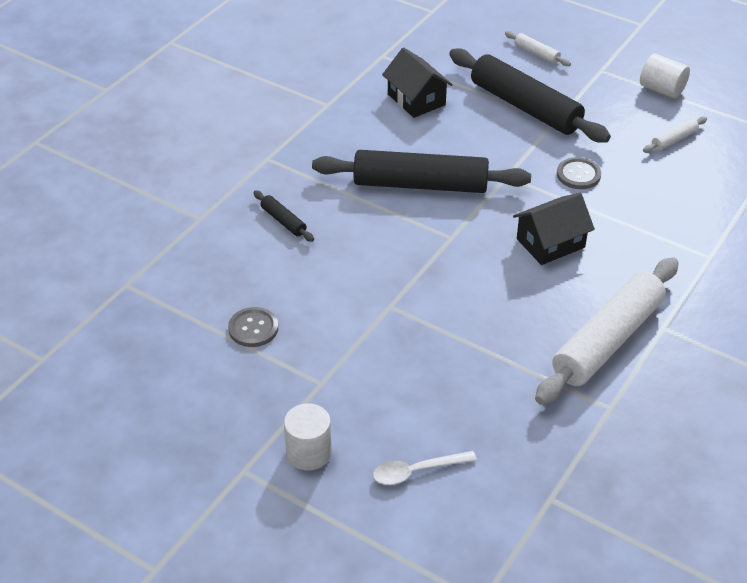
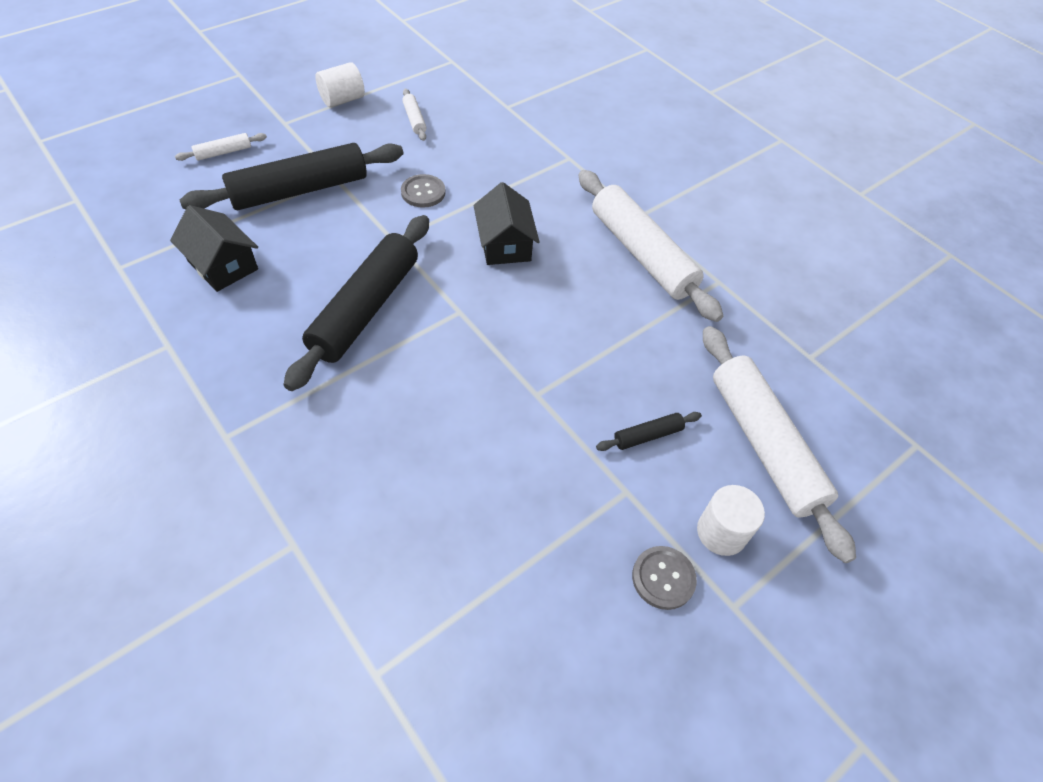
camera: 75 degrees left, 10 degrees up
(253, 328) = (519, 536): grey button -> grey button (663, 578)
(283, 221) = (351, 452): black rolling pin -> black rolling pin (647, 435)
(416, 99) = (223, 265): black house -> black house turned 60 degrees clockwise
(416, 471) = (763, 444): white spoon -> white rolling pin

